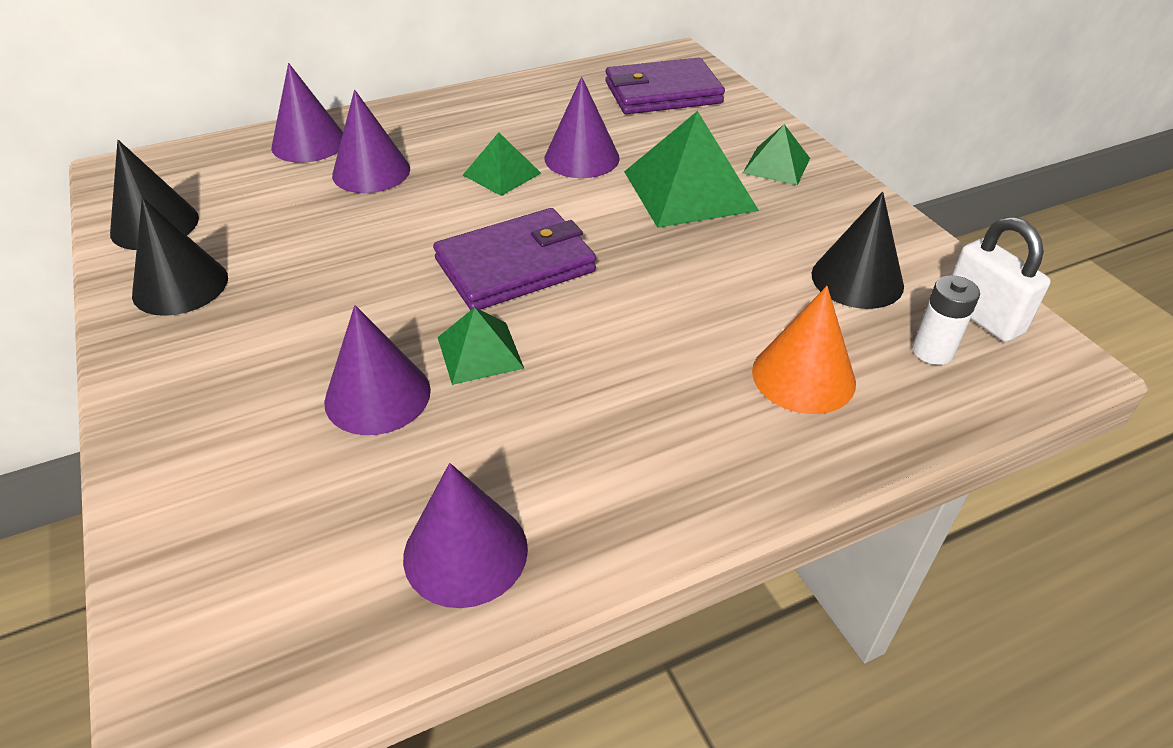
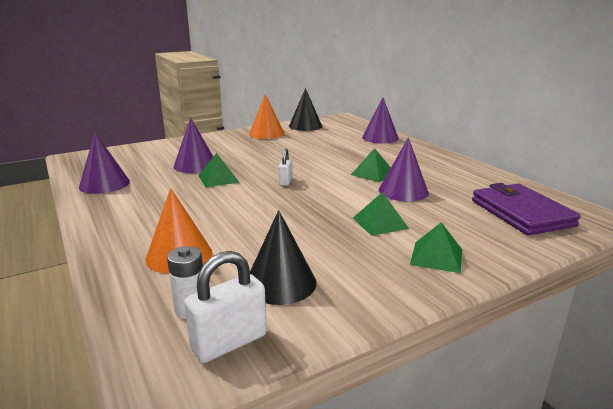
camera: 85 degrees right, 20 degrees down
(180, 285) = (266, 133): black cone -> orange cone
(371, 172) = (360, 149): purple cone -> none
(515, 265) = (285, 181): purple wallet -> white padlock
(689, 190) = (380, 223): green pyramid -> green pyramid, size x0.55

